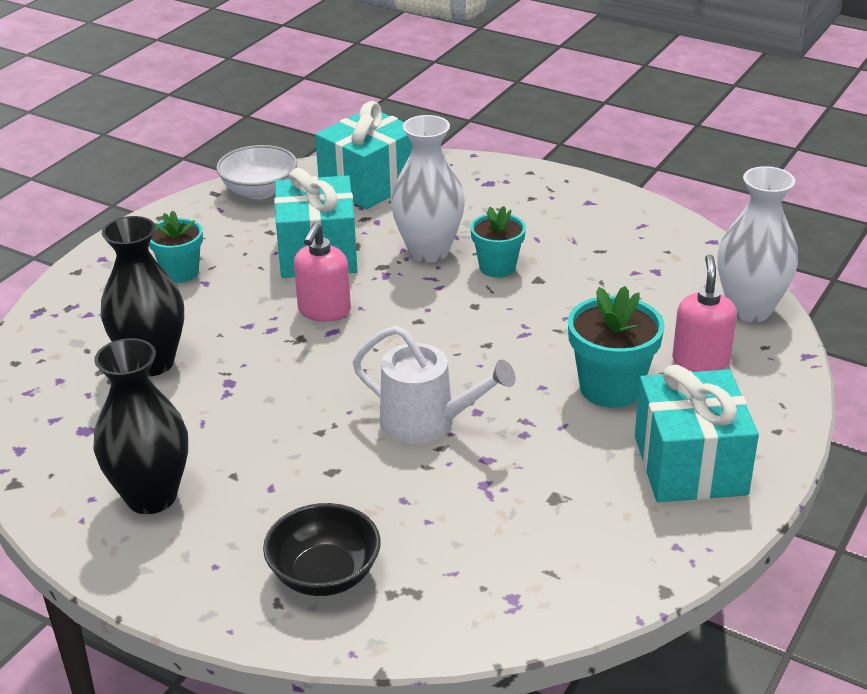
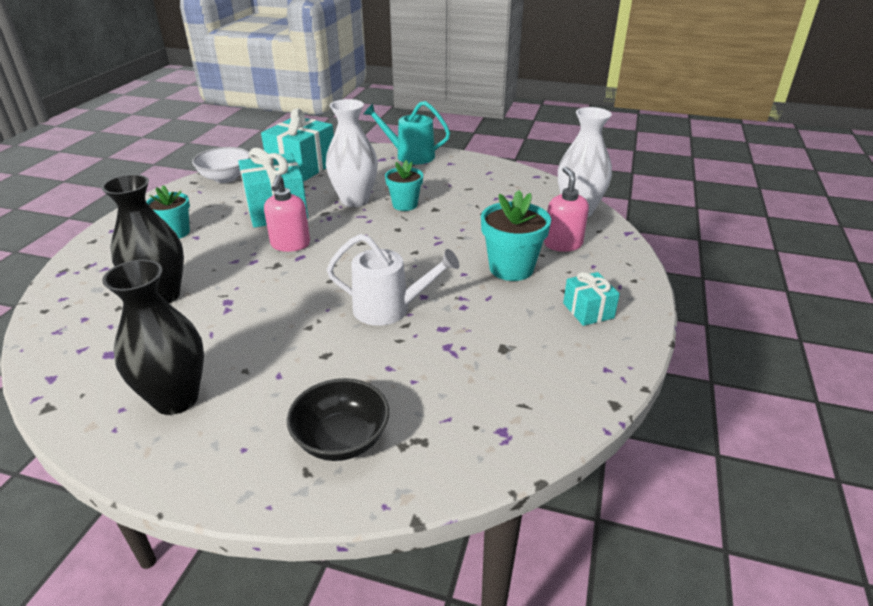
camera: 15 degrees left, 0 degrees up
(533, 182) = (410, 156): none -> turquoise watering can
(690, 465) = (588, 310): turquoise gift -> turquoise gift, size x0.53

